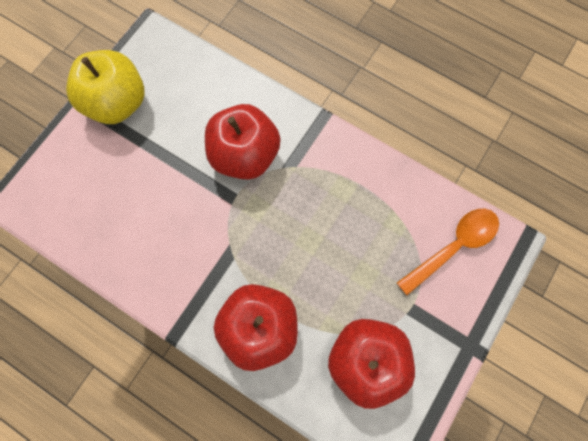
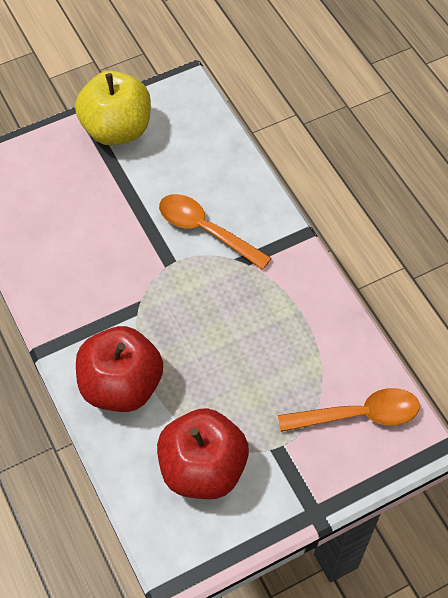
camera: 30 degrees right, 15 degrees down
(245, 155) = (205, 230): red apple -> orange spoon

